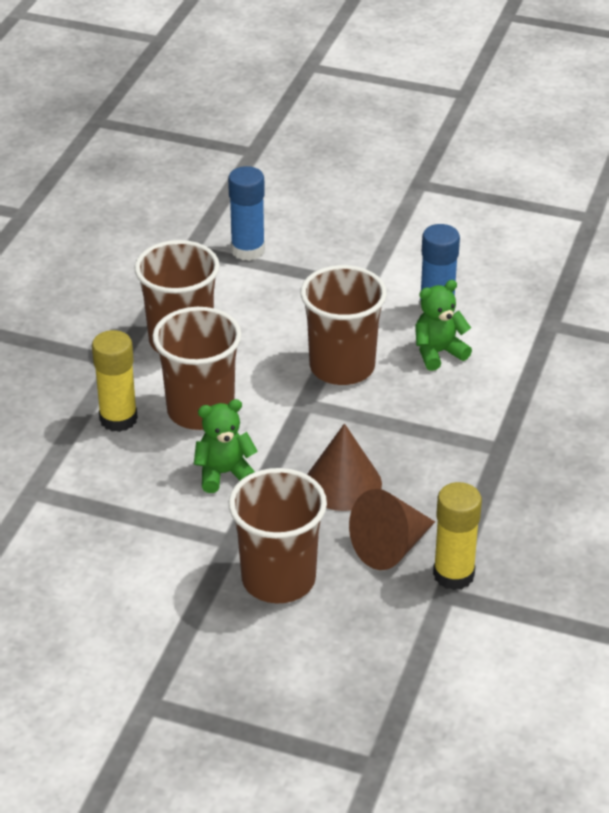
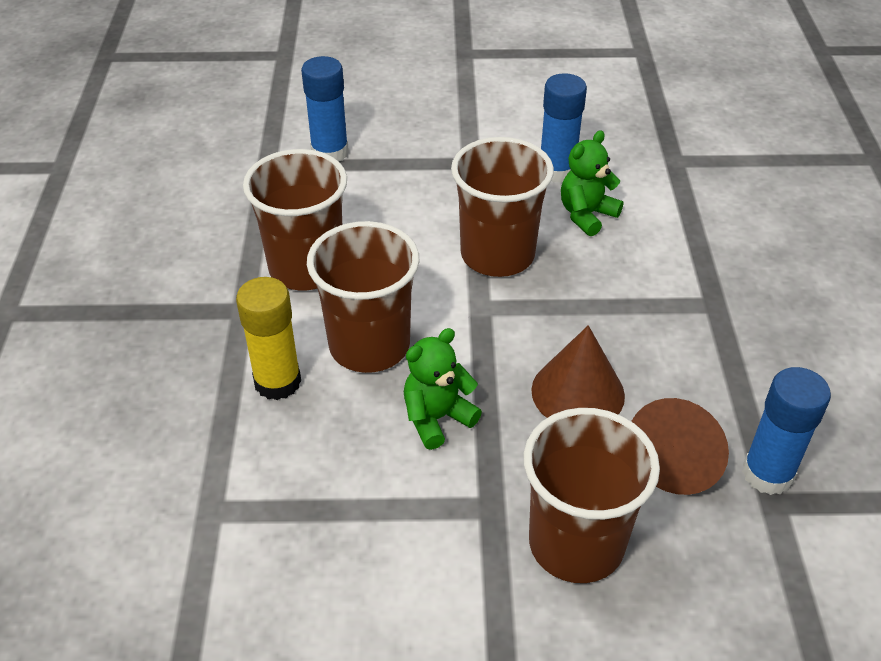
camera: 20 degrees left, 5 degrees up
(453, 575) = (767, 474): yellow glue stick -> blue glue stick

